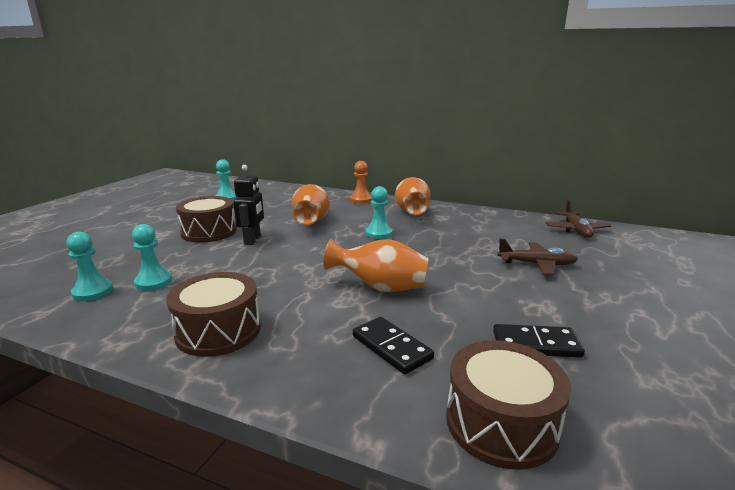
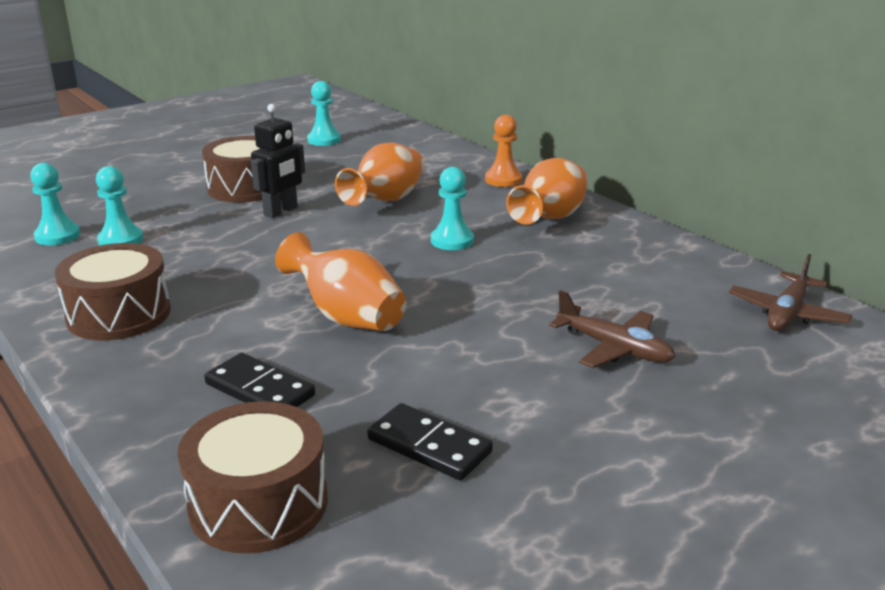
camera: 30 degrees right, 5 degrees up
(391, 347) = (260, 390): black domino -> black domino turned 45 degrees counterclockwise

